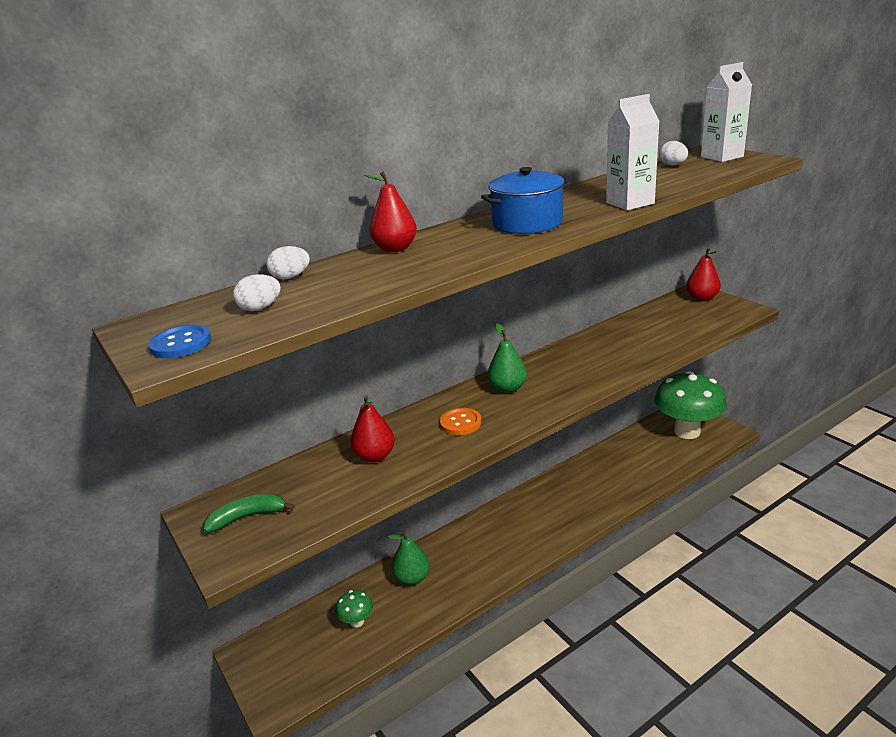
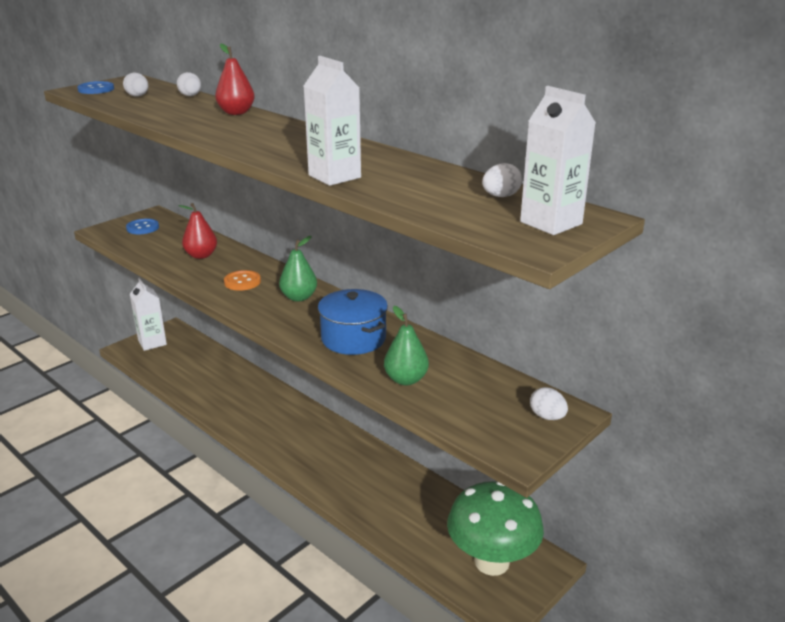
camera: 75 degrees right, 0 degrees up
(247, 517) = (142, 228): green banana -> blue button
(274, 672) = (152, 342): none -> white carton
(357, 622) = (191, 366): green mushroom -> none
(412, 578) = (234, 383): green pear -> green pear (406, 379)
(527, 223) = (283, 143): blue pot -> blue pot (353, 338)
(702, 298) = (547, 417): red pear -> white egg

